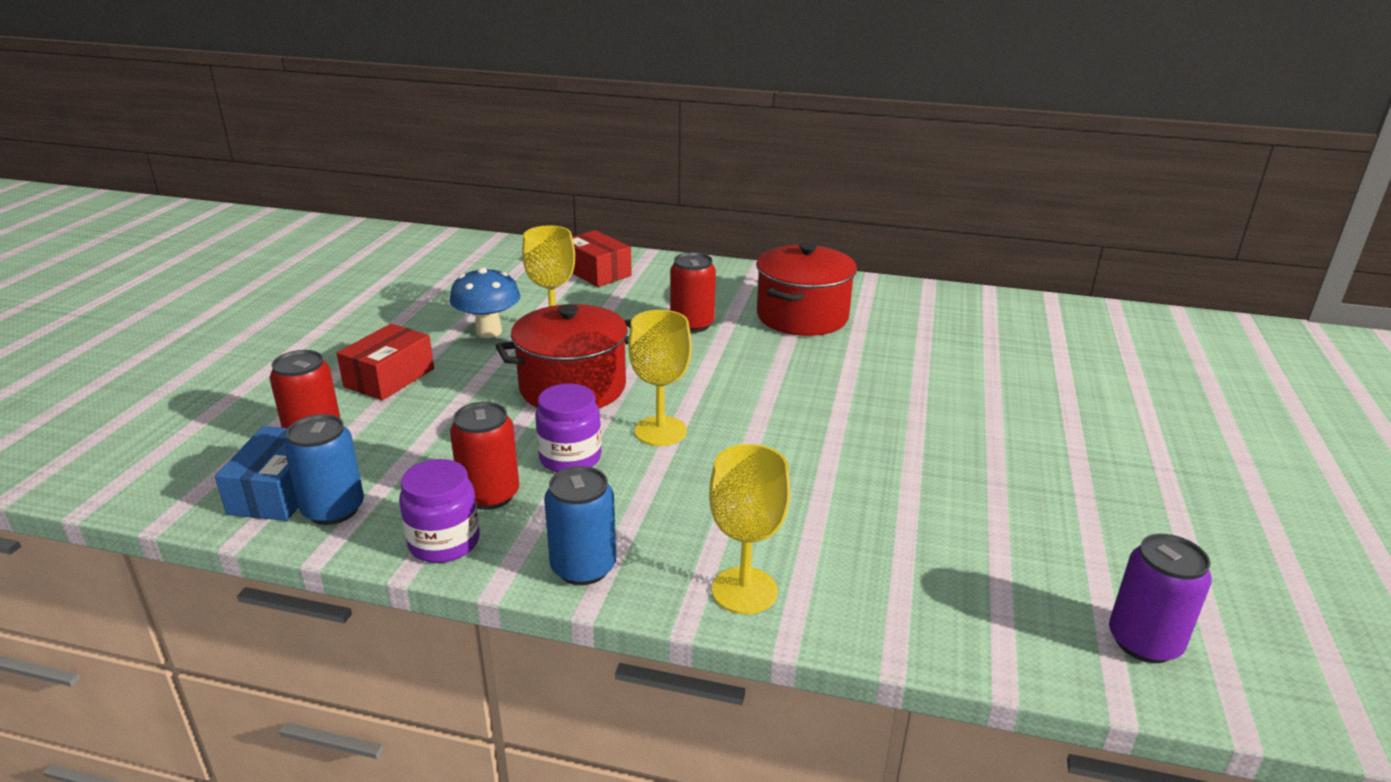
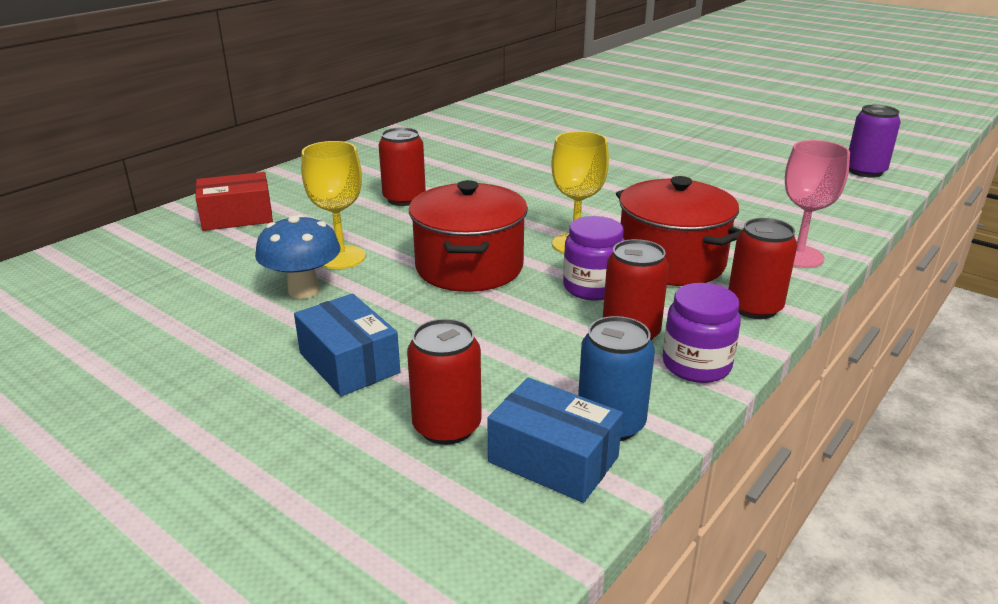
camera: 65 degrees left, 0 degrees up
(389, 378) = (349, 363): red box -> blue box
(583, 567) = (754, 307): blue can -> red can
(744, 590) = (798, 256): yellow goblet -> pink goblet
(802, 316) = (438, 160): red pot -> red pot (671, 262)

